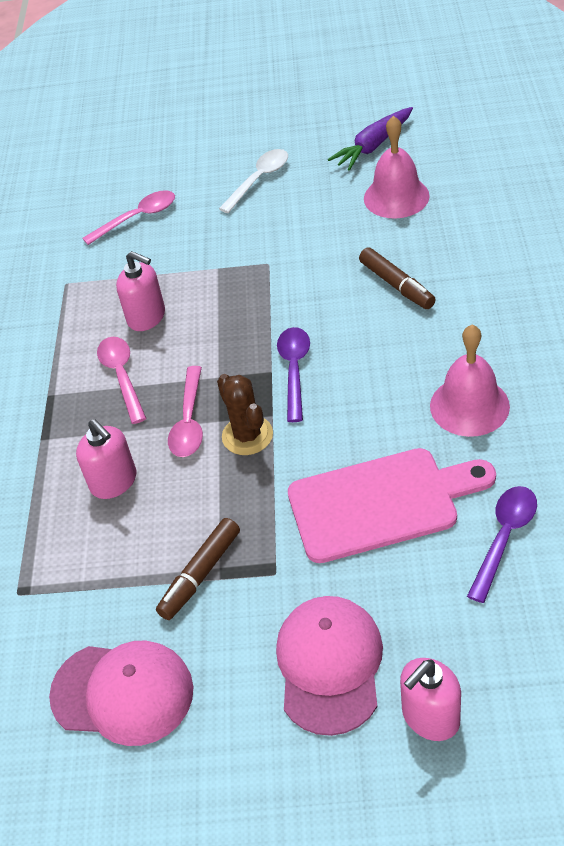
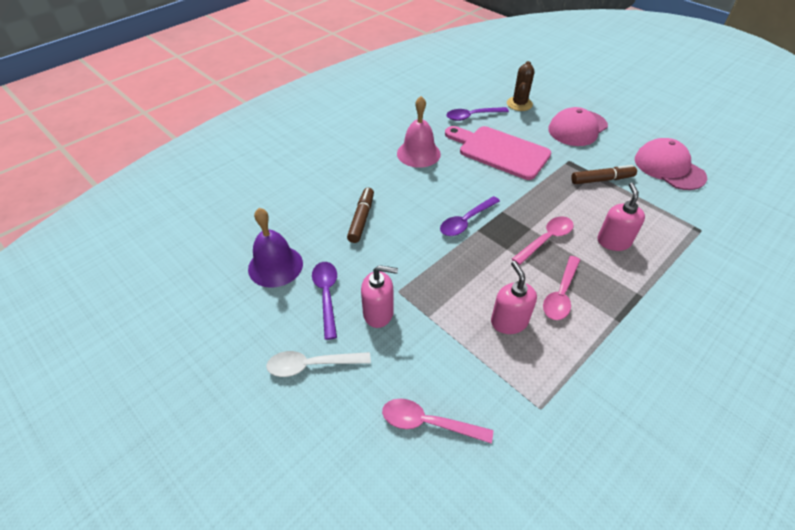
camera: 140 degrees left, 0 degrees up
(247, 435) = (524, 212): brown cactus -> brown cactus (519, 104)
(319, 215) = (326, 295): none -> purple spoon
(373, 146) = (218, 315): purple carrot -> none
(396, 197) = (275, 266): pink bell -> purple bell
(430, 717) = (558, 101): pink soap dispenser -> pink soap dispenser (378, 313)

